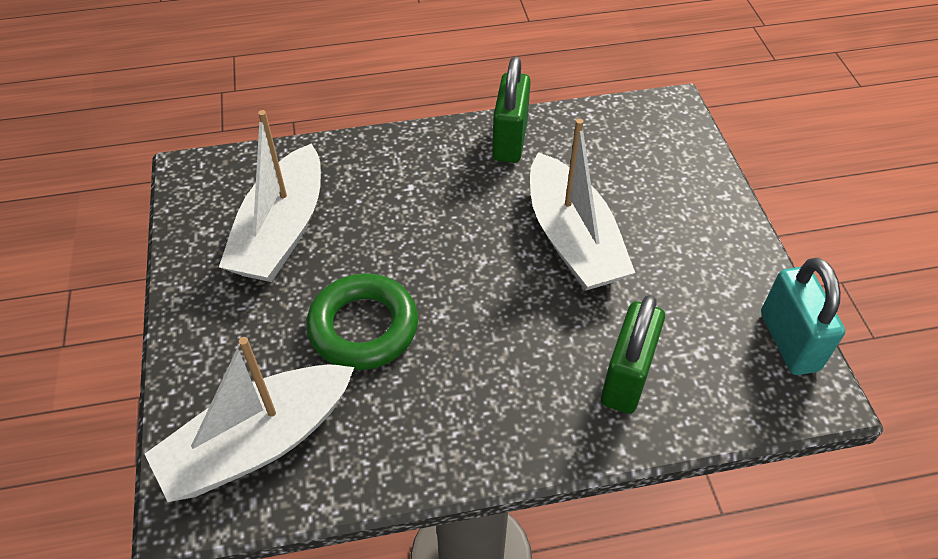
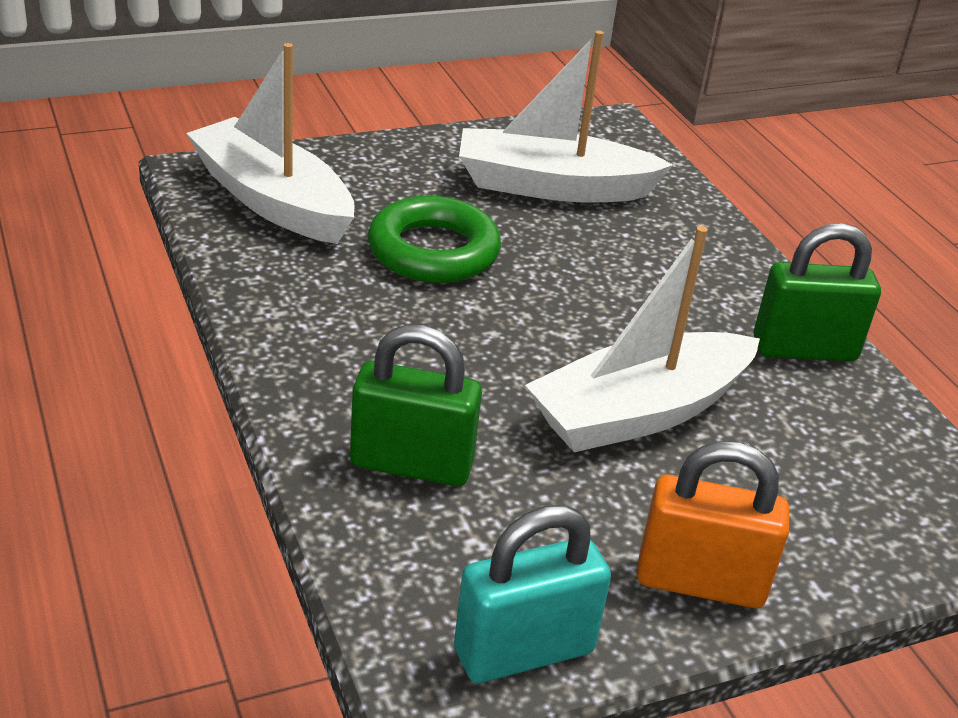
camera: 75 degrees right, 15 degrees down
(724, 245) = (700, 582): none -> orange padlock

